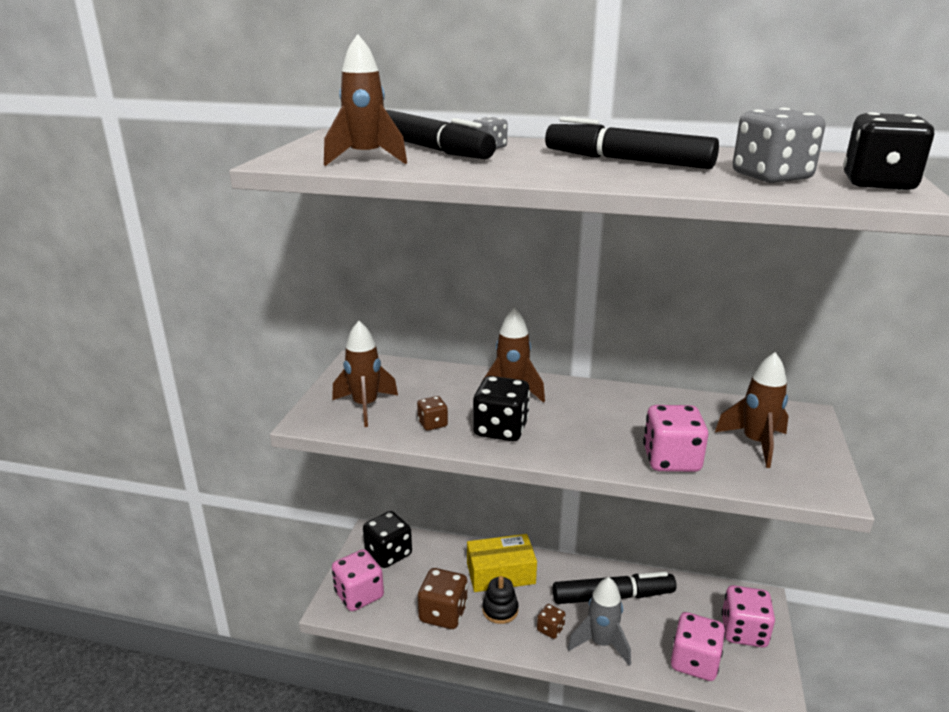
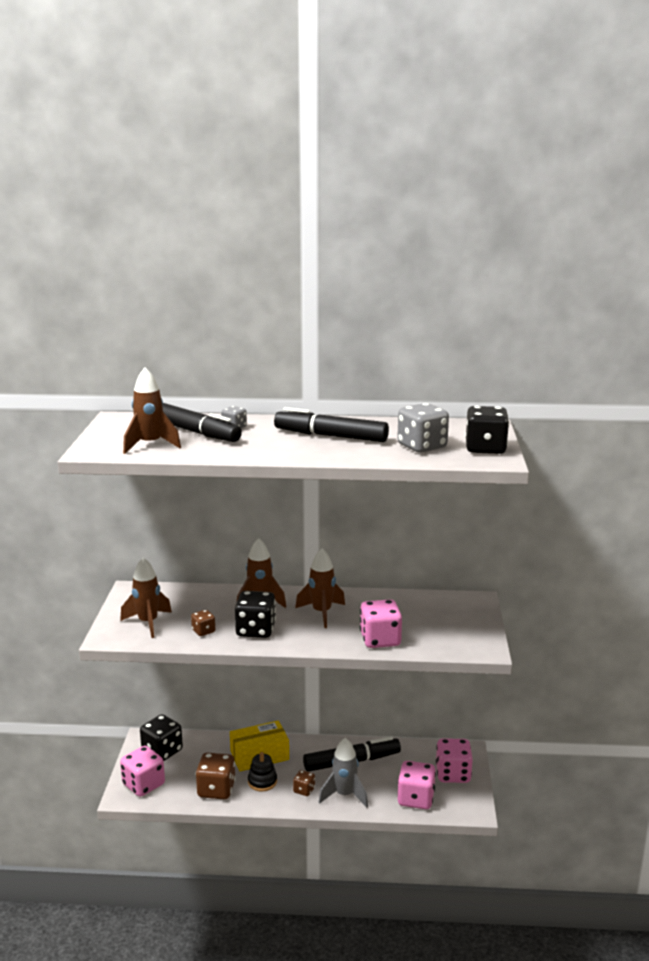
camera: 10 degrees left, 5 degrees down
(755, 443) = (439, 623): brown rocket -> brown rocket (321, 613)

